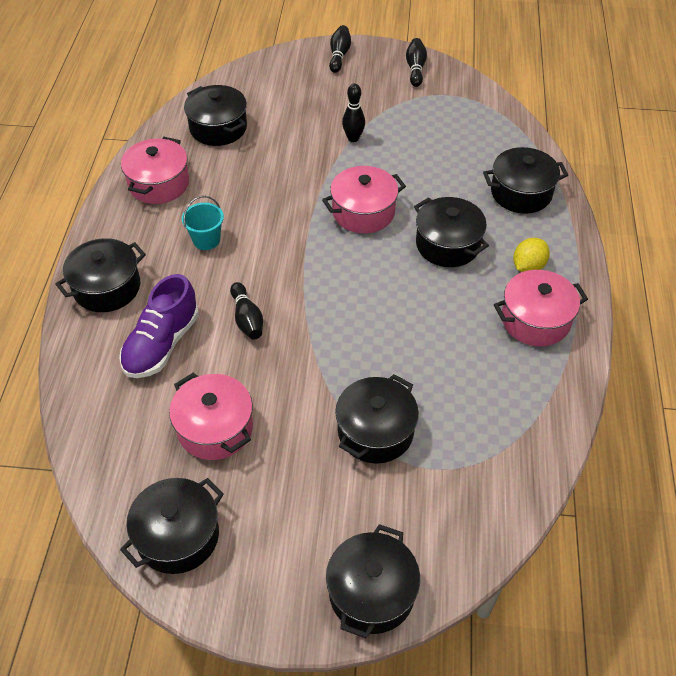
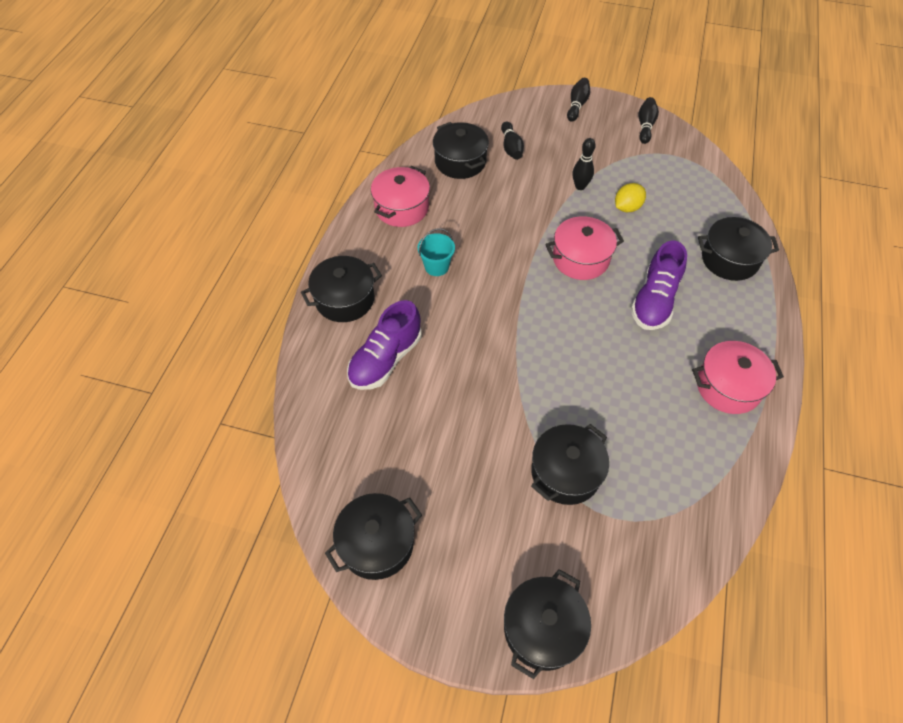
camera: 10 degrees right, 5 degrees up
(215, 428) = (422, 446): pink pot -> none
(247, 319) = (463, 347): black bowling pin -> black bowling pin (511, 148)
(447, 244) = (654, 301): black pot -> purple shoe
(528, 266) = (727, 333): yellow lemon -> yellow lemon (627, 207)

